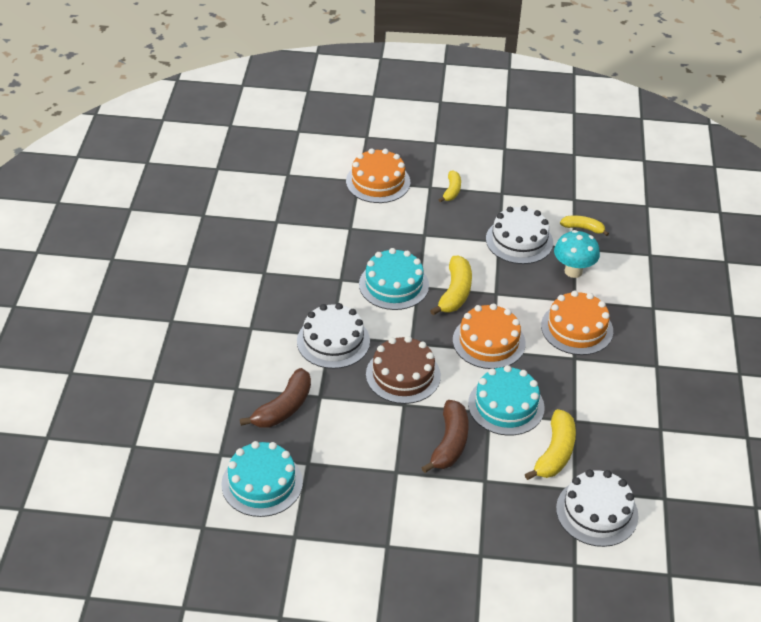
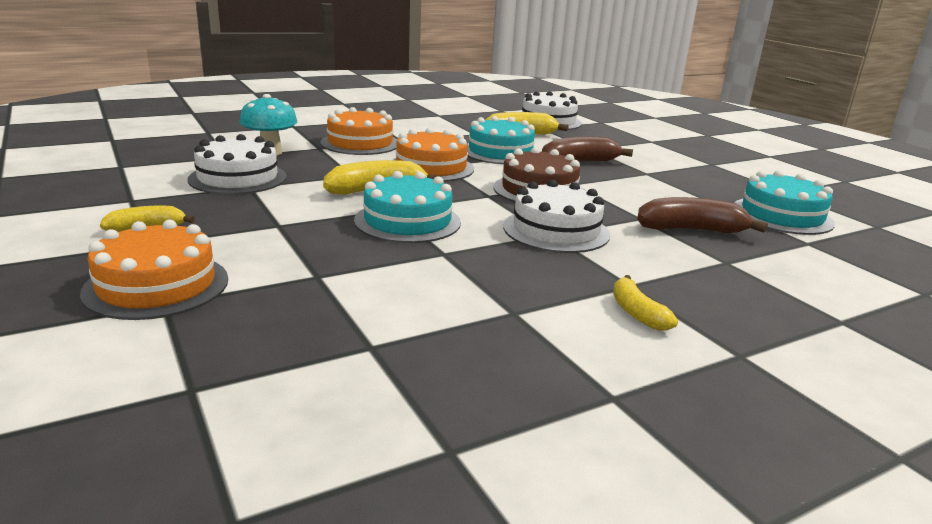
camera: 125 degrees left, 20 degrees down
(583, 228) = (183, 157): yellow banana -> yellow banana (636, 313)

